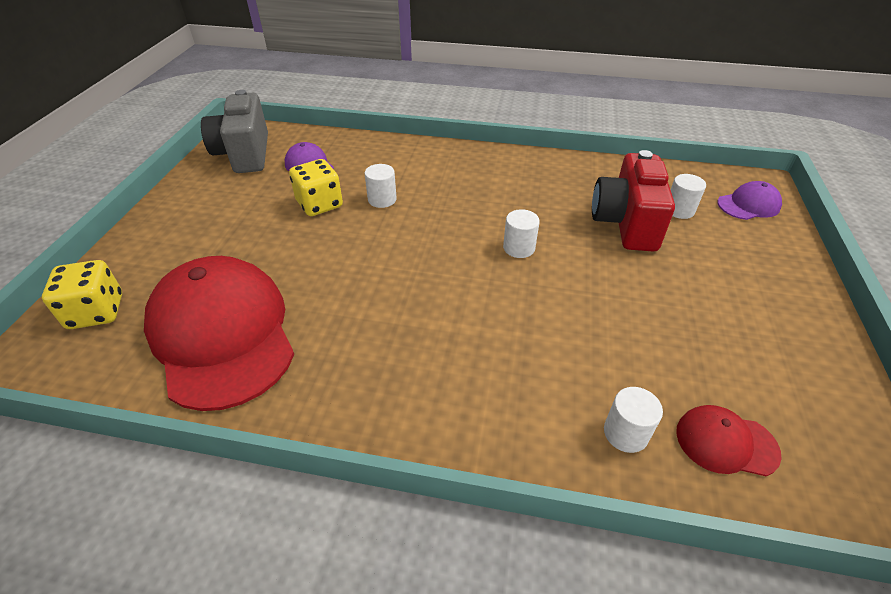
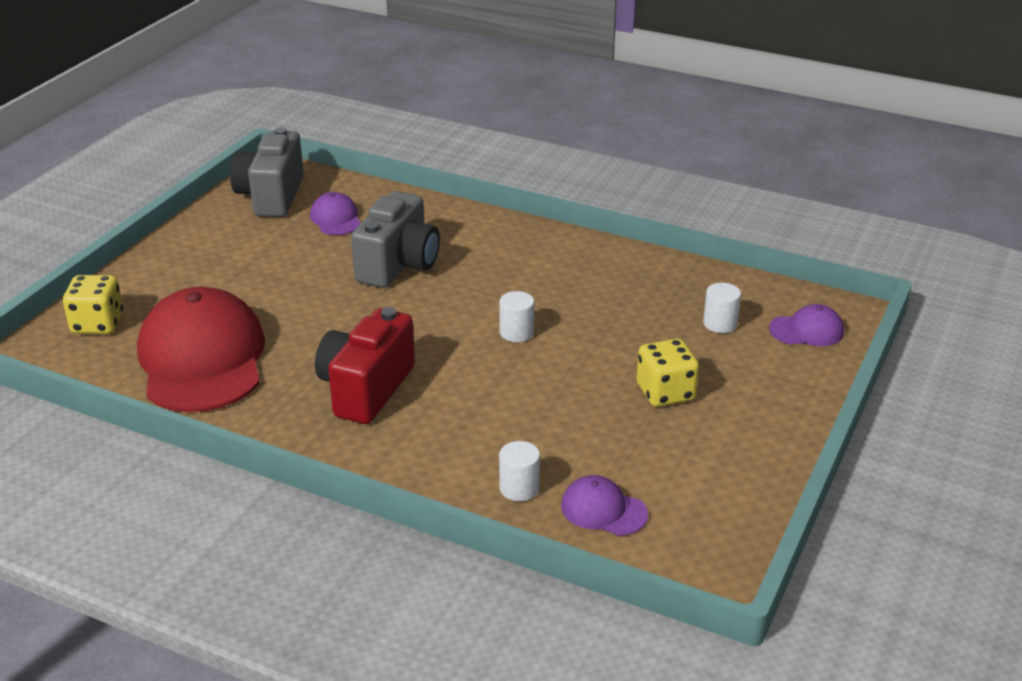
camera: 15 degrees right, 10 degrees down
(319, 204) = (331, 260): yellow dice -> yellow dice (665, 392)
(382, 199) = (398, 265): white cylinder -> grey camera
(626, 223) = (648, 327): red camera -> red camera (366, 389)
(726, 442) = (603, 510): red cap -> purple cap

